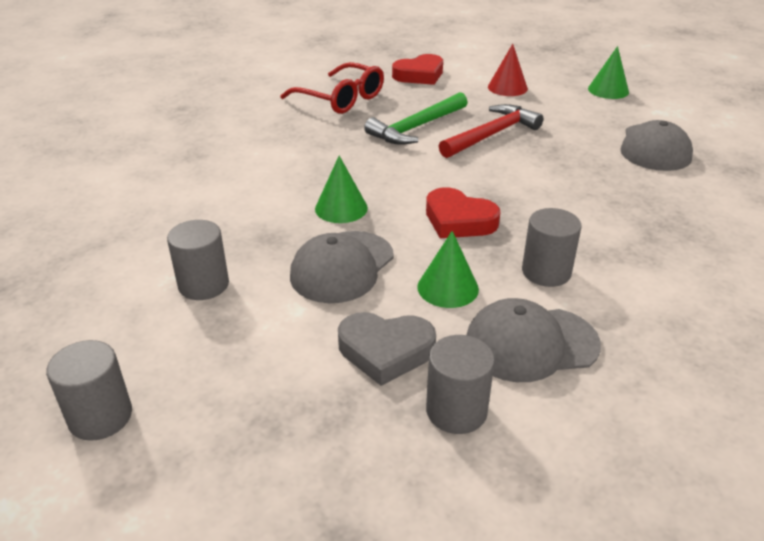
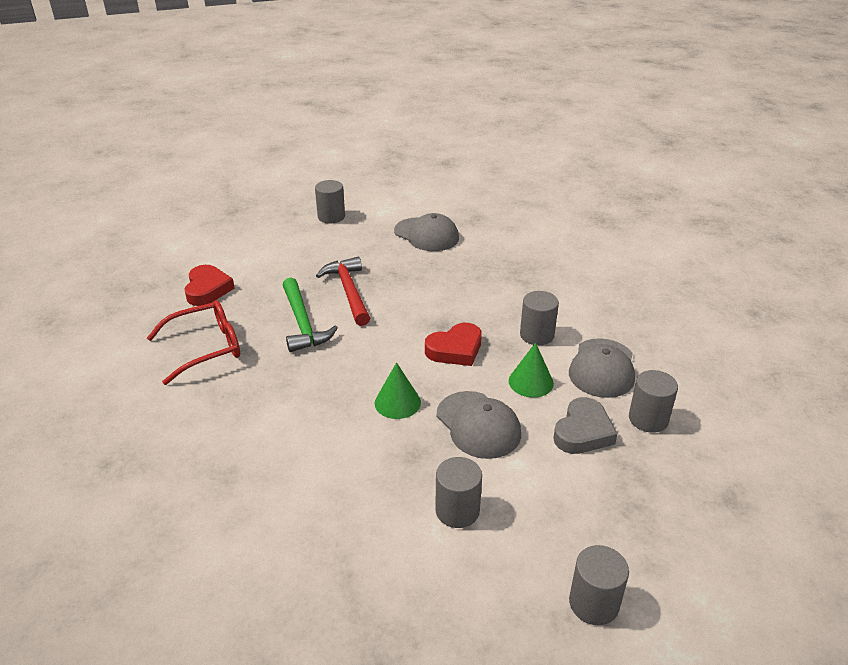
camera: 65 degrees left, 0 degrees up
(507, 87) = (280, 256): red cone -> none
(608, 90) = (331, 217): green cone -> grey cylinder

